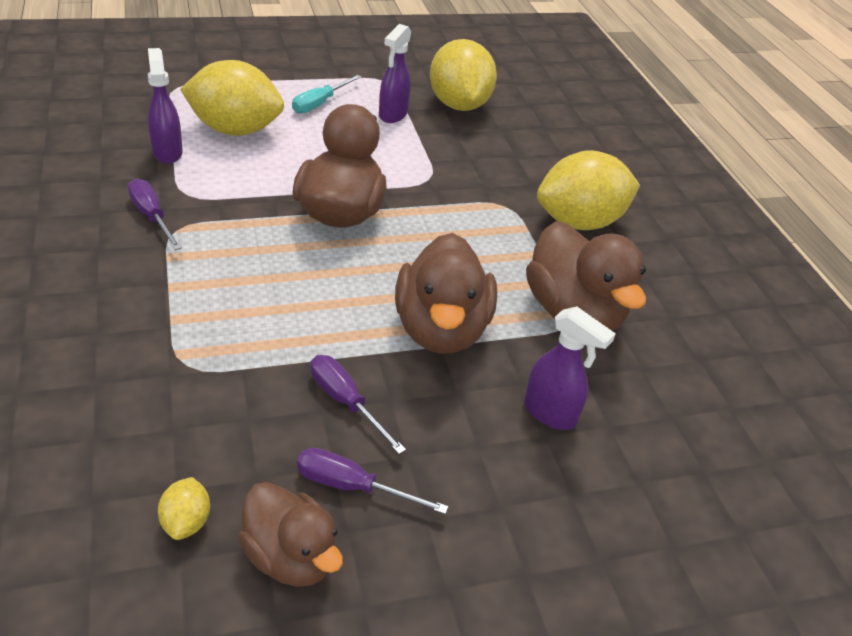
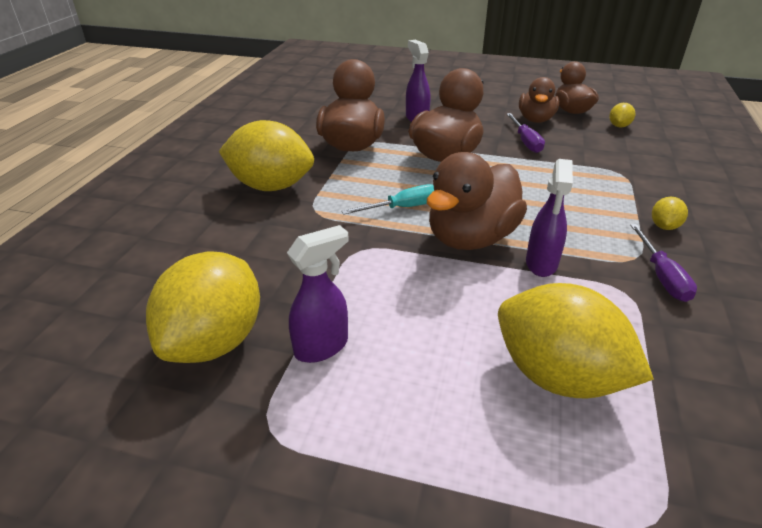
camera: 145 degrees left, 5 degrees down
(138, 278) = (664, 226): none -> yellow lemon
(167, 152) = (655, 358): purple spray bottle -> purple spray bottle (541, 264)
(319, 103) = (411, 399): turquoise screwdriver -> turquoise screwdriver (402, 208)
(352, 486) = (536, 119): purple screwdriver -> brown duck

